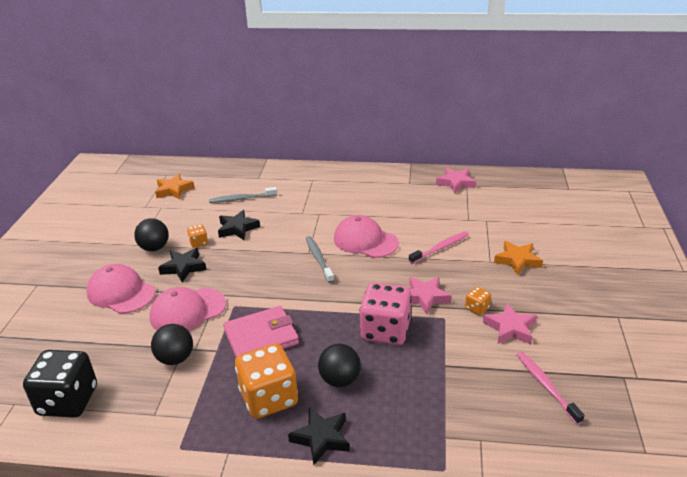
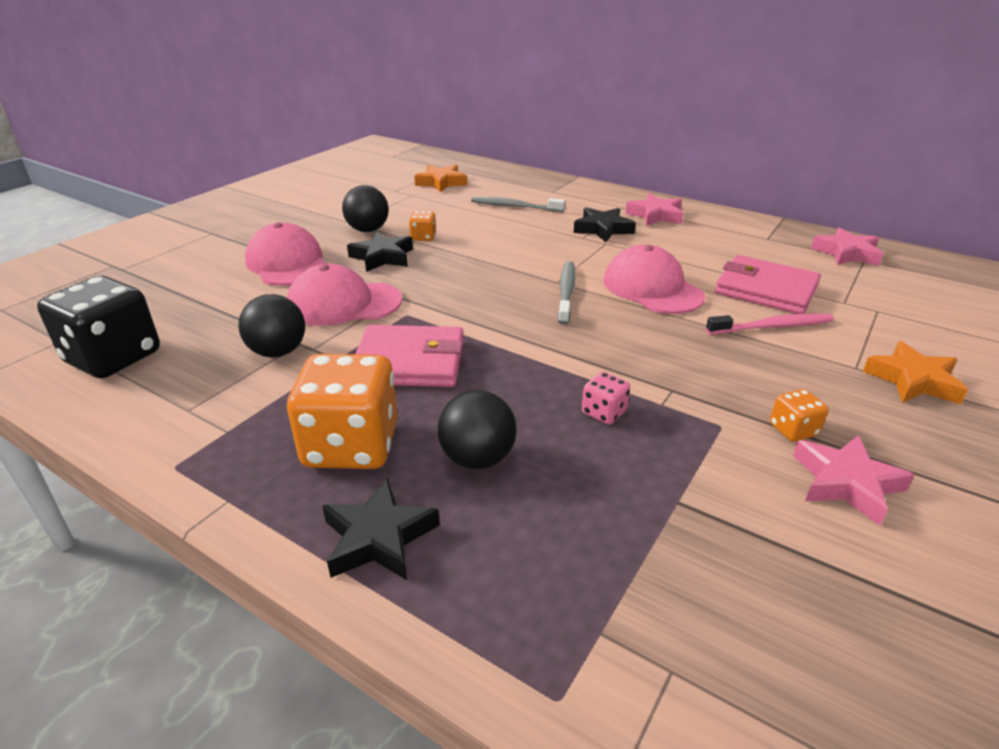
camera: 25 degrees right, 0 degrees up
(237, 228) = (484, 234): black star -> black star (603, 229)
(385, 331) = (604, 412): pink dice -> pink dice, size x0.45
(425, 297) = (704, 386): pink star -> pink star (655, 215)
(426, 223) = (766, 290): none -> pink wallet
(546, 386) = (881, 621): pink toothbrush -> none

